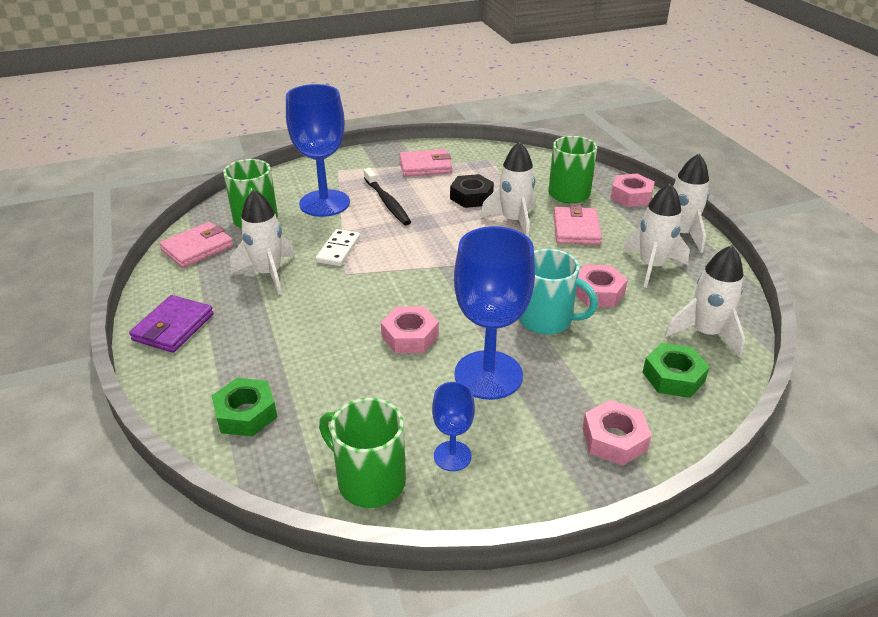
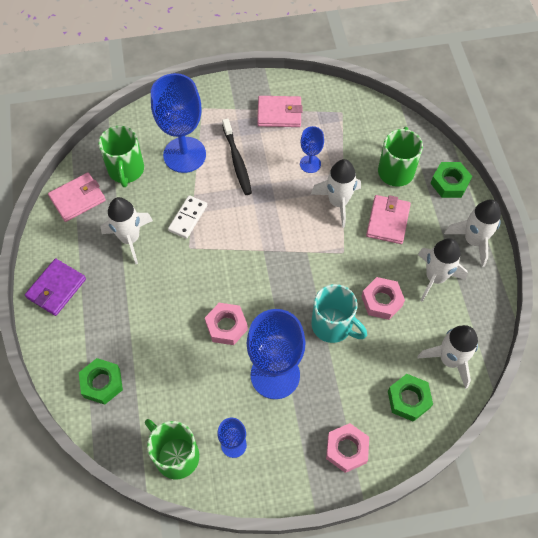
camera: 10 degrees right, 25 degrees up
(471, 197) = (310, 164): black nut -> blue goblet
(631, 196) = (449, 183): pink nut -> green nut

